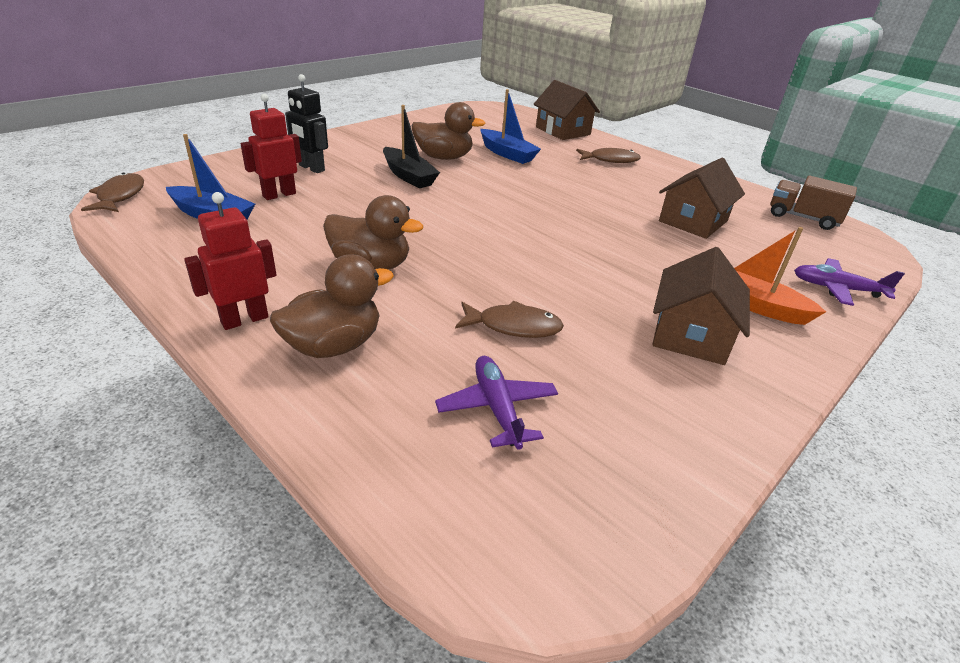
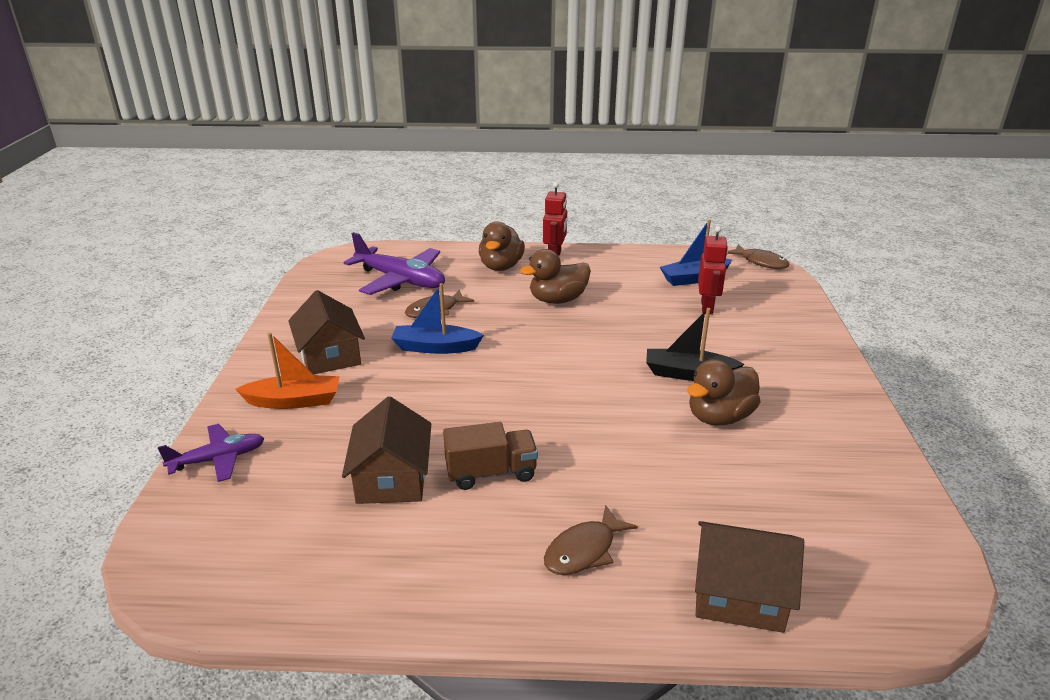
camera: 140 degrees right, 5 degrees down
(311, 168) = (755, 337): black robot -> none
(497, 408) = (400, 280): purple plane -> purple plane, size x1.70
(507, 154) = (690, 469): blue boat -> blue boat (435, 347)
(802, 218) = (261, 577): brown truck -> brown truck (491, 473)

